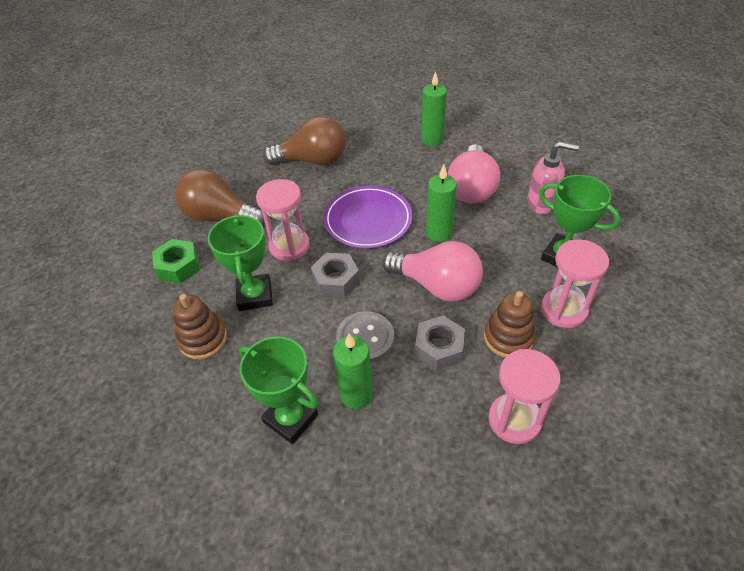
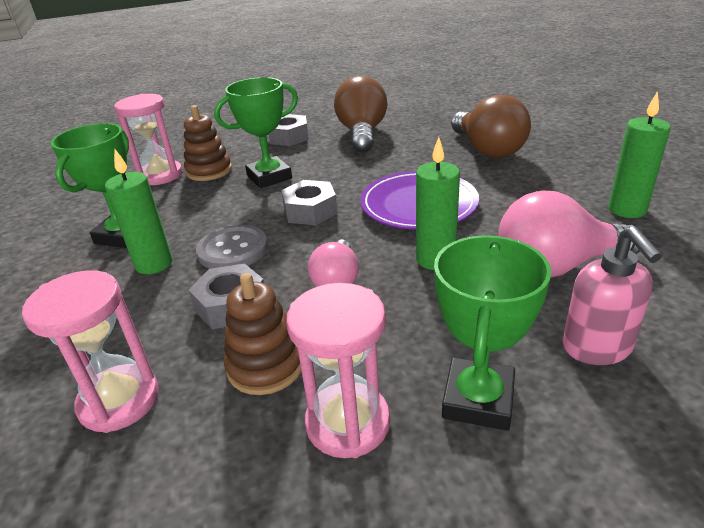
camera: 70 degrees right, 15 degrees down
(178, 266) = (289, 137): green nut -> grey nut
(289, 246) = (345, 174): pink hourglass -> pink hourglass (160, 175)
(437, 285) = (337, 280): pink light bulb -> pink light bulb, size x0.59

